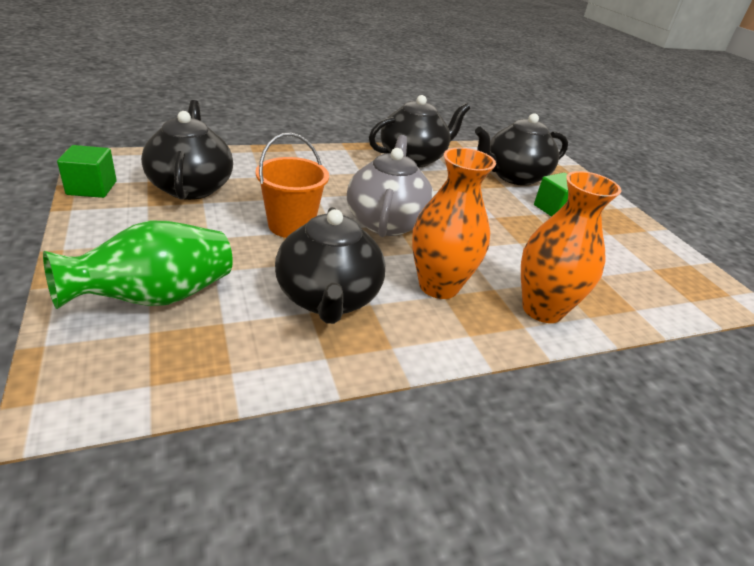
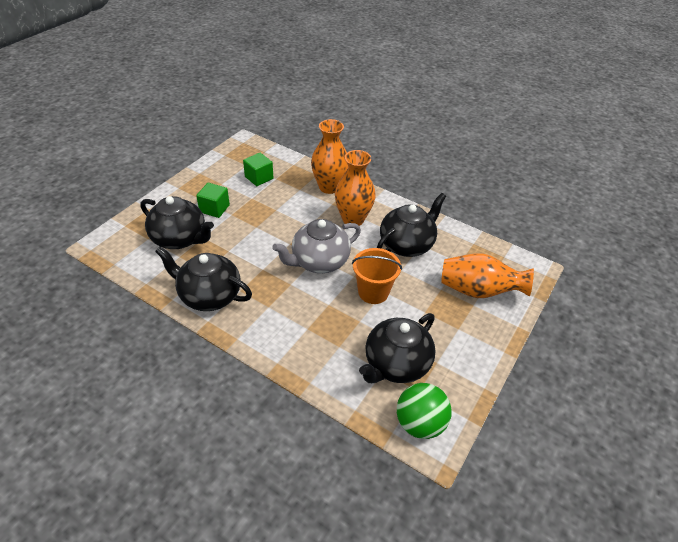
camera: 125 degrees left, 10 degrees up
(92, 188) = (460, 405): green cube -> green cube (259, 178)
(126, 165) = (419, 423): none -> green ball
(155, 298) = (478, 291): green vase -> orange vase

